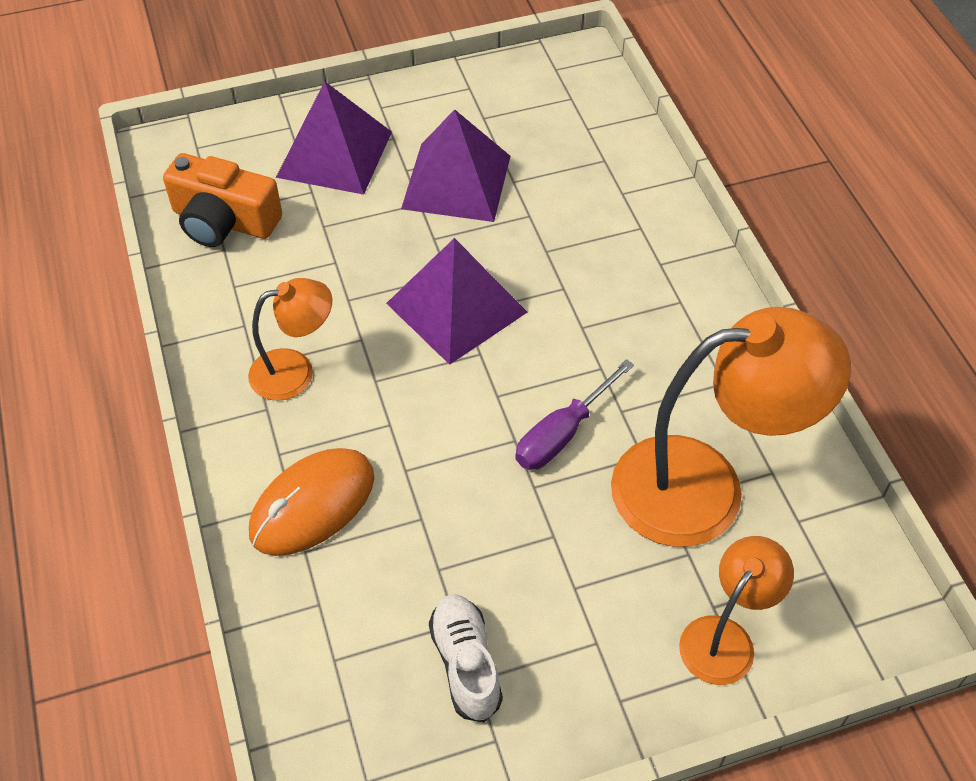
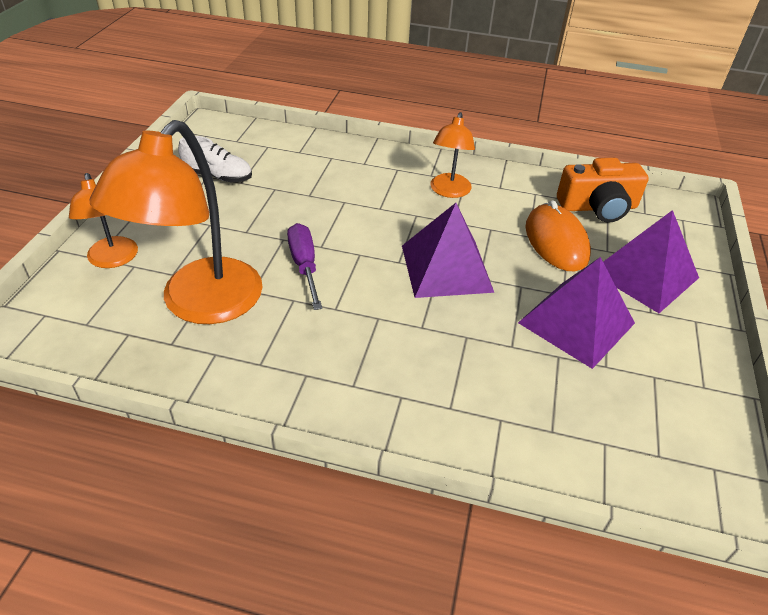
camera: 120 degrees right, 10 degrees down
(224, 221) = (598, 207): orange camera -> orange camera turned 150 degrees counterclockwise
(312, 504) = (355, 167): orange mouse -> orange mouse (556, 241)

